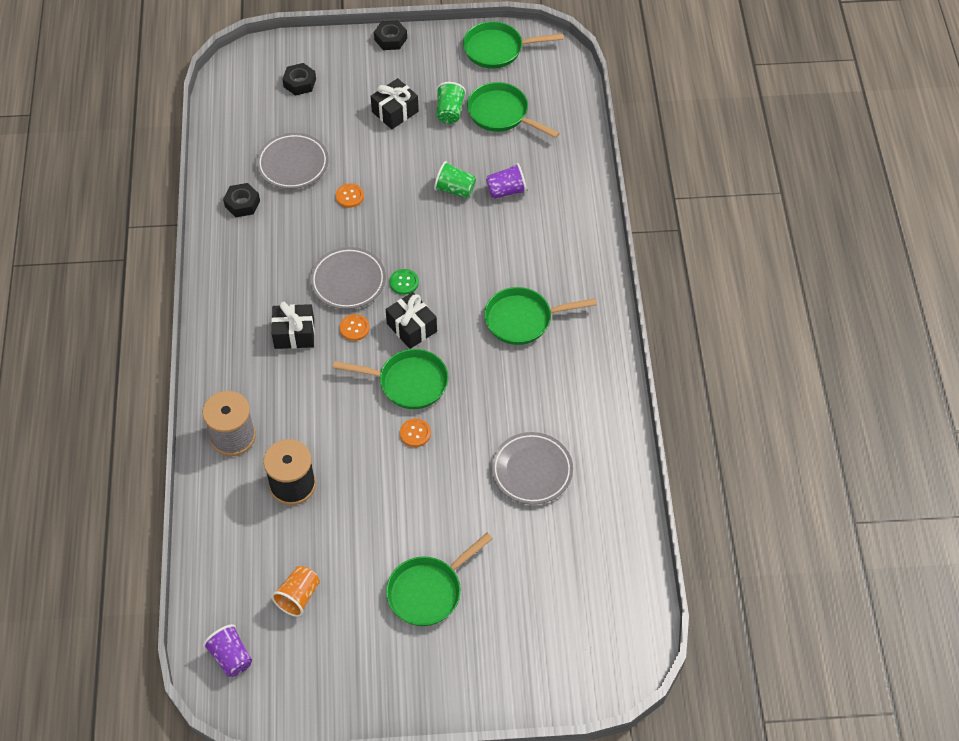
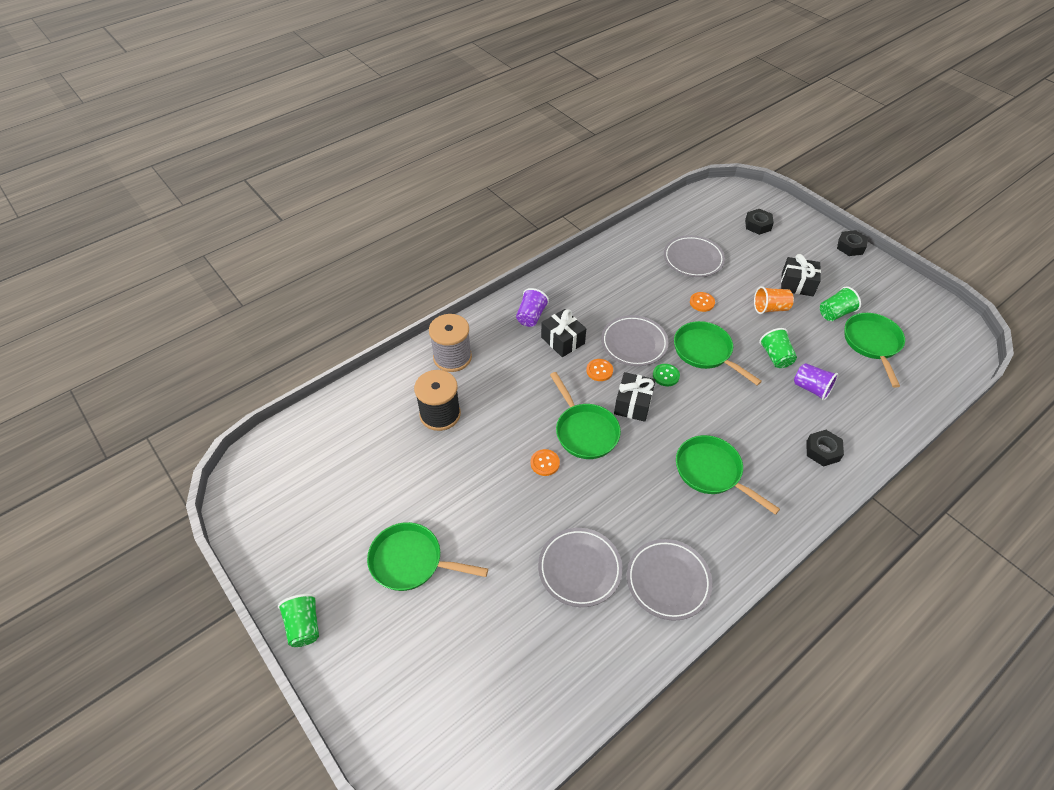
camera: 55 degrees right, 5 degrees down
(231, 657) = (273, 464): purple cup -> purple cup (531, 316)
(242, 204) = (635, 254): black nut -> black nut (822, 451)
(298, 597) = (349, 475): orange cup -> orange cup (770, 308)
(425, 705) = (304, 626): none -> green cup
(497, 49) = (922, 307): green pan -> green pan (705, 352)
(588, 417) = (668, 581): none -> grey plate

